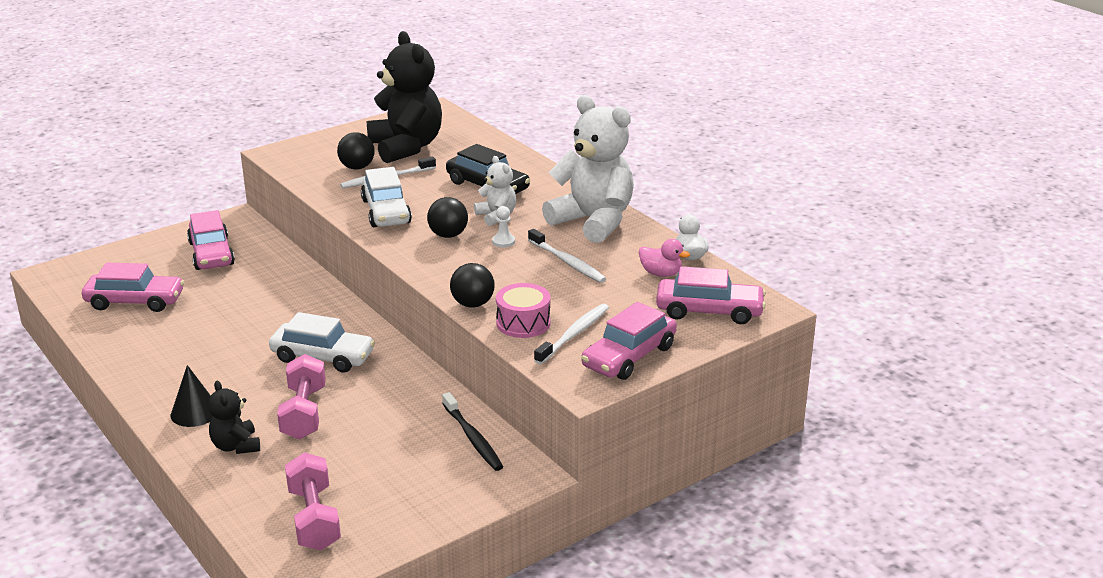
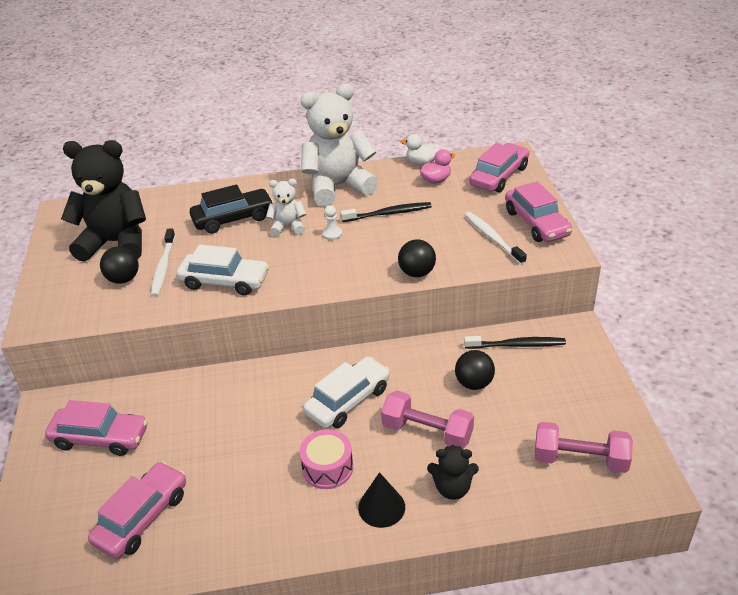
camera: 60 degrees left, 10 degrees up
(448, 235) = (297, 258): black ball -> black ball (474, 383)
(523, 323) = (462, 256): pink drum -> pink drum (327, 468)
(567, 262) = (389, 213): white toothbrush -> black toothbrush

